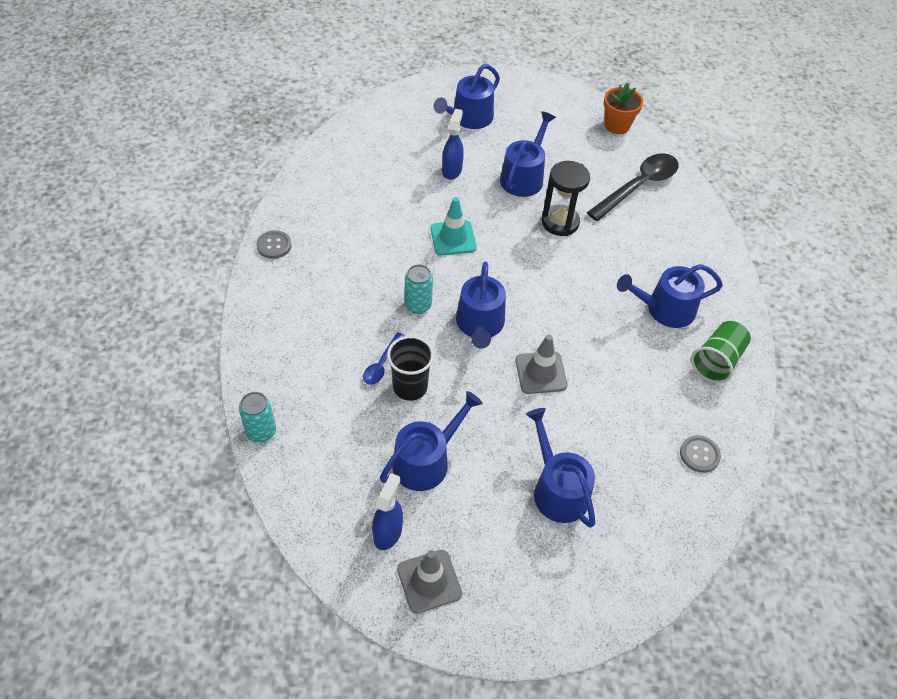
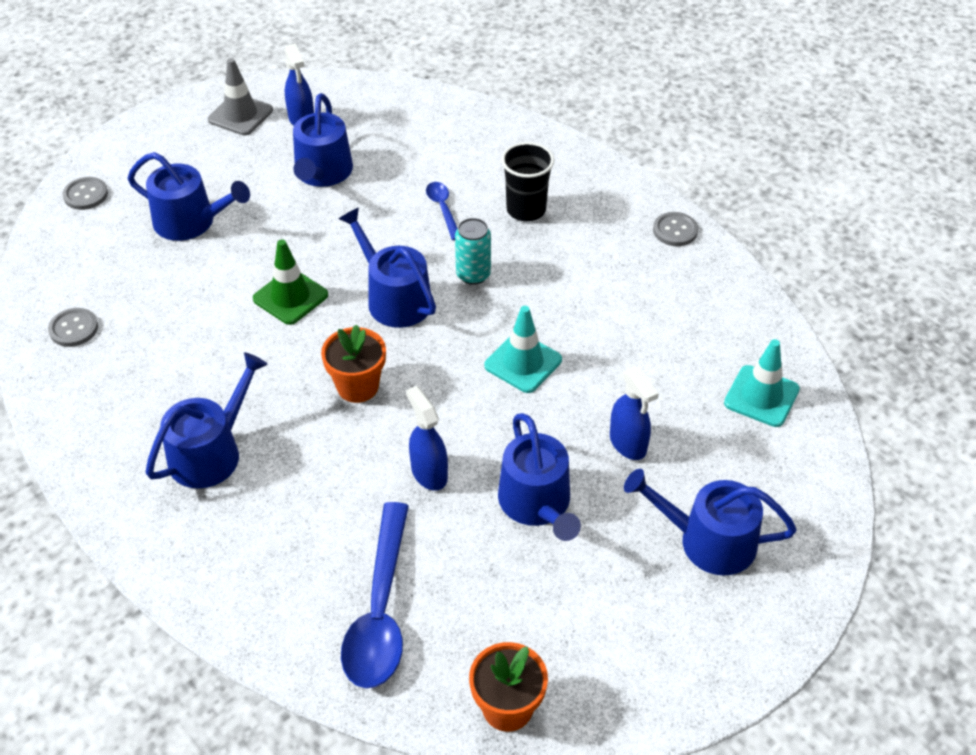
camera: 140 degrees right, 5 degrees down
(261, 432) = (473, 111): turquoise can -> none
(364, 146) = (761, 396): none -> turquoise traffic cone
(410, 387) = (397, 209): black cup -> black cup (526, 210)
(469, 118) = (708, 541): blue watering can -> blue watering can turned 75 degrees counterclockwise
(541, 373) = (290, 297): grey traffic cone -> green traffic cone
(553, 288) = (357, 386): none -> orange flower pot
(560, 222) = (429, 473): black hourglass -> blue spray bottle
(619, 587) = (85, 195): none -> grey button
(638, 186) = (380, 611): black spoon -> blue spoon
(717, 361) = (109, 433): green cup -> none

